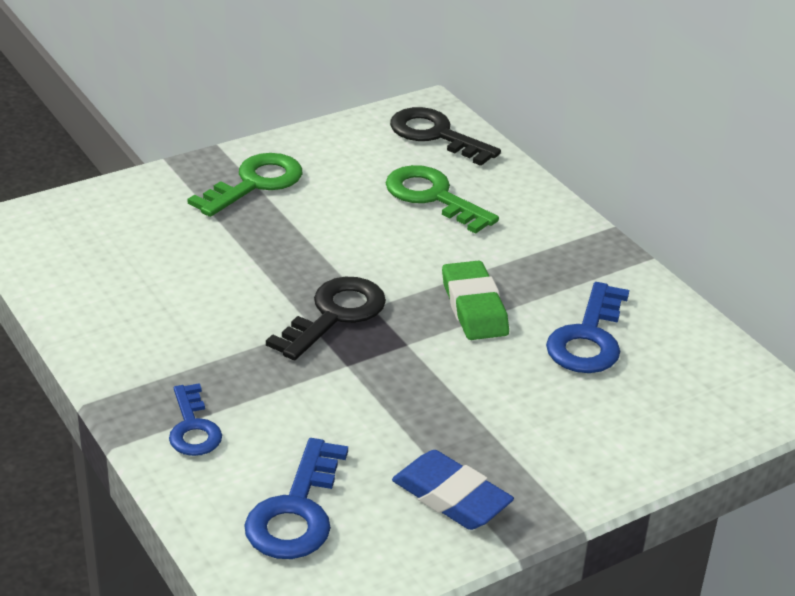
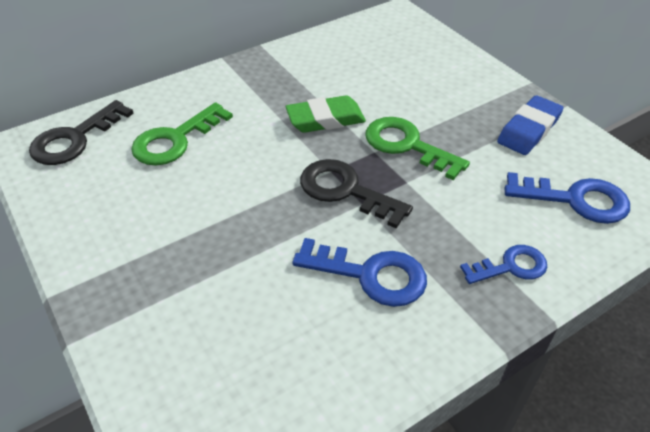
camera: 90 degrees left, 10 degrees up
(255, 183) = (136, 257): green key -> green key (407, 145)
(588, 338) = (353, 72): blue key -> blue key (370, 275)

